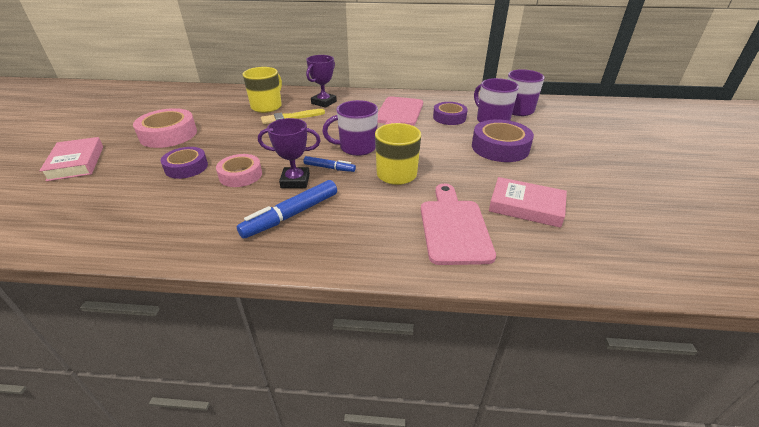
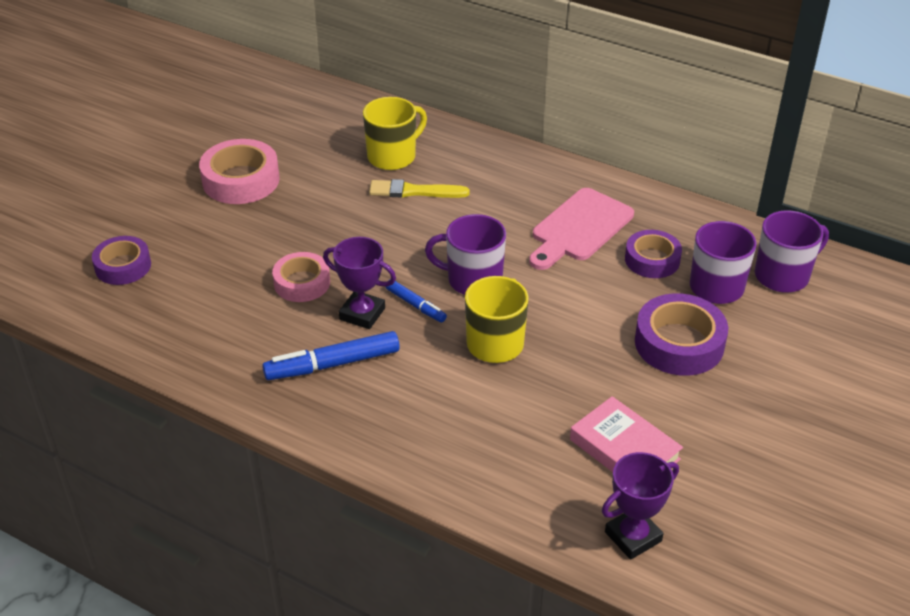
camera: 25 degrees right, 5 degrees up
(76, 163) = (123, 202): pink book -> none
(186, 167) = (244, 249): purple tape -> purple tape (123, 266)
(324, 102) = (480, 170): purple trophy -> purple trophy (633, 536)
(453, 227) = (508, 446): pink cutting board -> none

